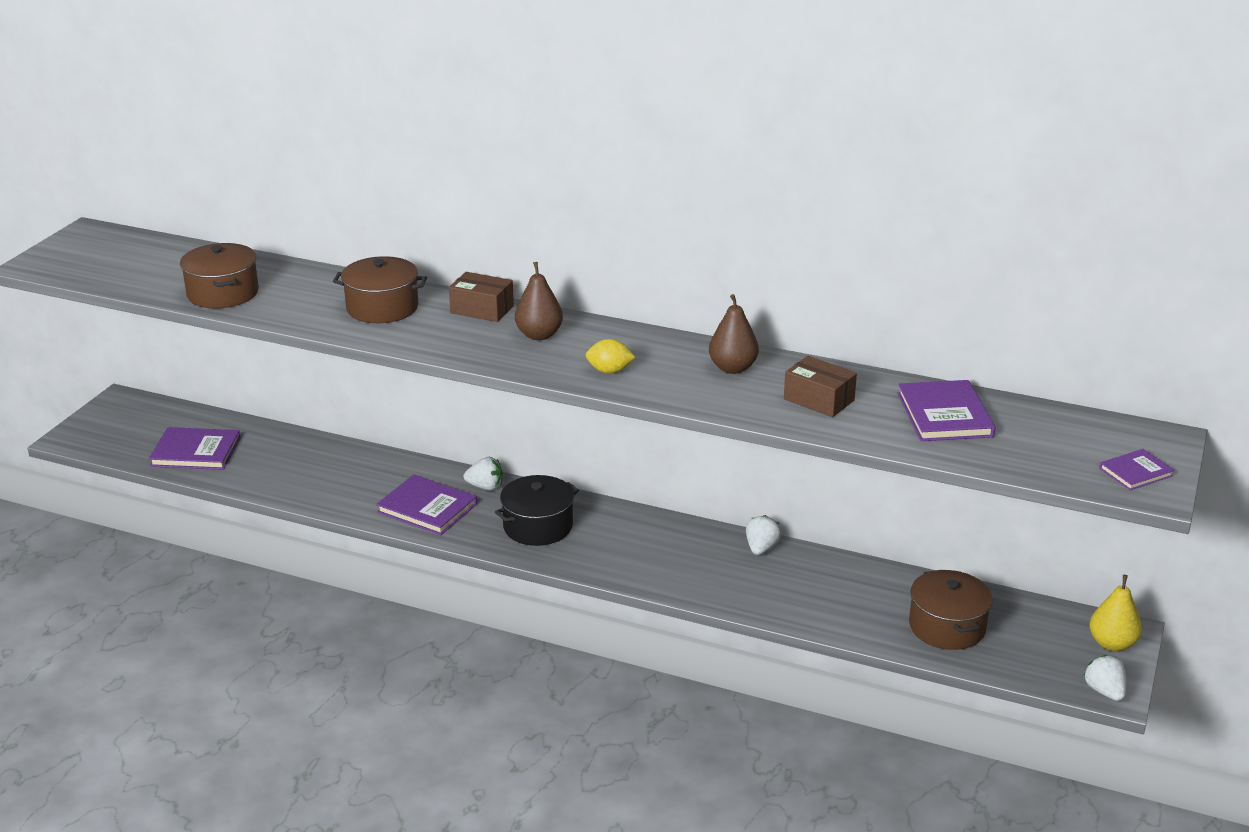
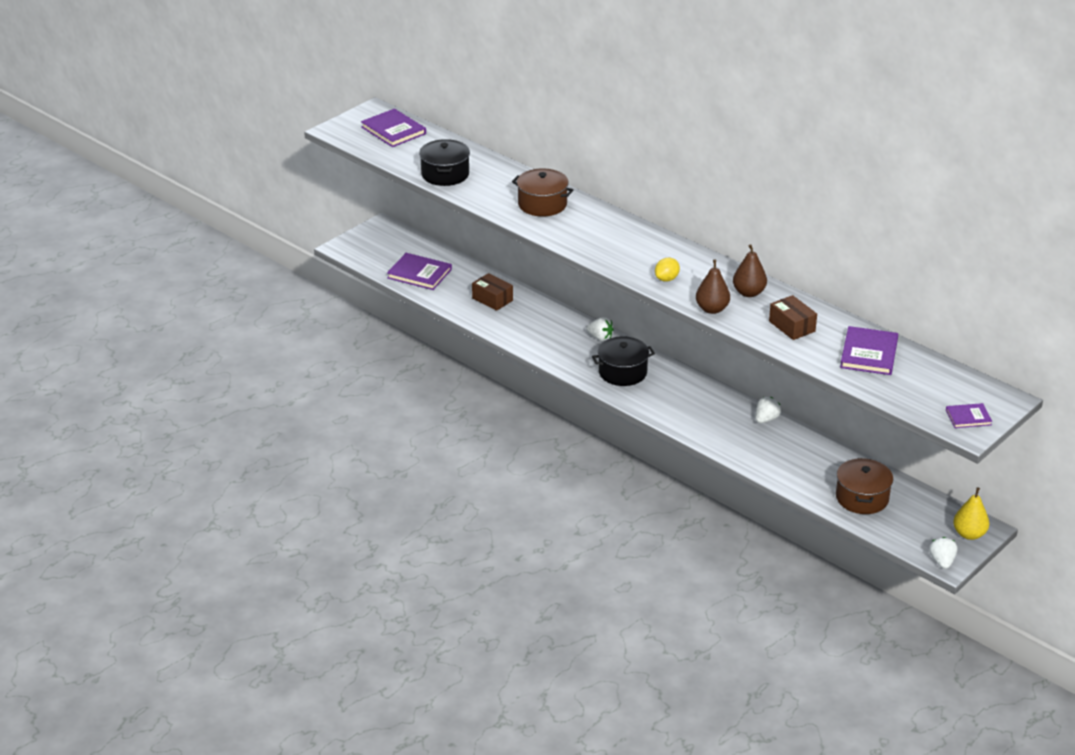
camera: 20 degrees right, 5 degrees up
(223, 293) = (445, 174): brown pot -> black pot
(427, 508) = (555, 344): purple book -> purple book (393, 130)
(482, 309) = (606, 218): brown box -> brown box (492, 299)
(539, 335) = (634, 244): brown pear -> brown pear (712, 309)
(609, 371) = (666, 279): yellow lemon -> yellow lemon turned 75 degrees counterclockwise

